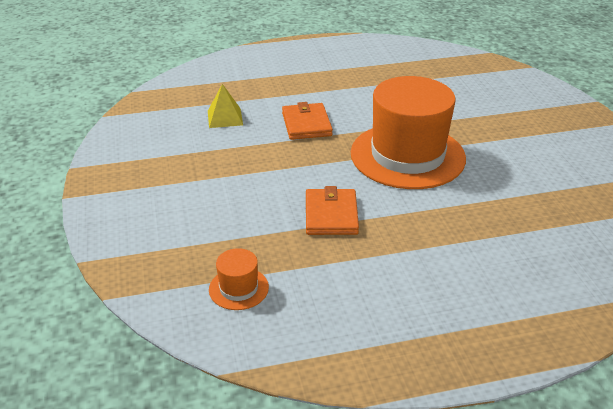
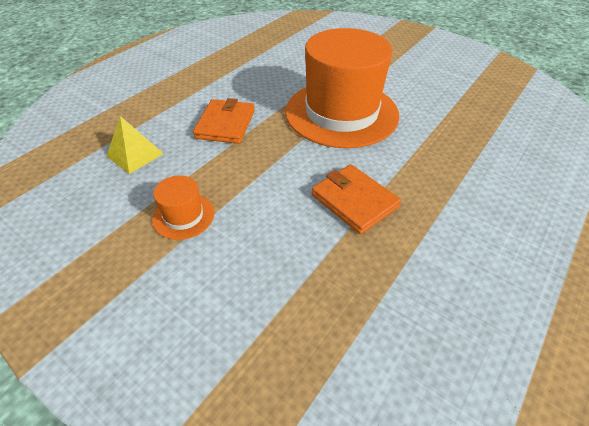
camera: 40 degrees left, 10 degrees up
(238, 288) = (376, 344): orange hat -> orange hat (183, 216)
(306, 124) = (225, 124): orange wallet -> orange wallet turned 60 degrees clockwise

